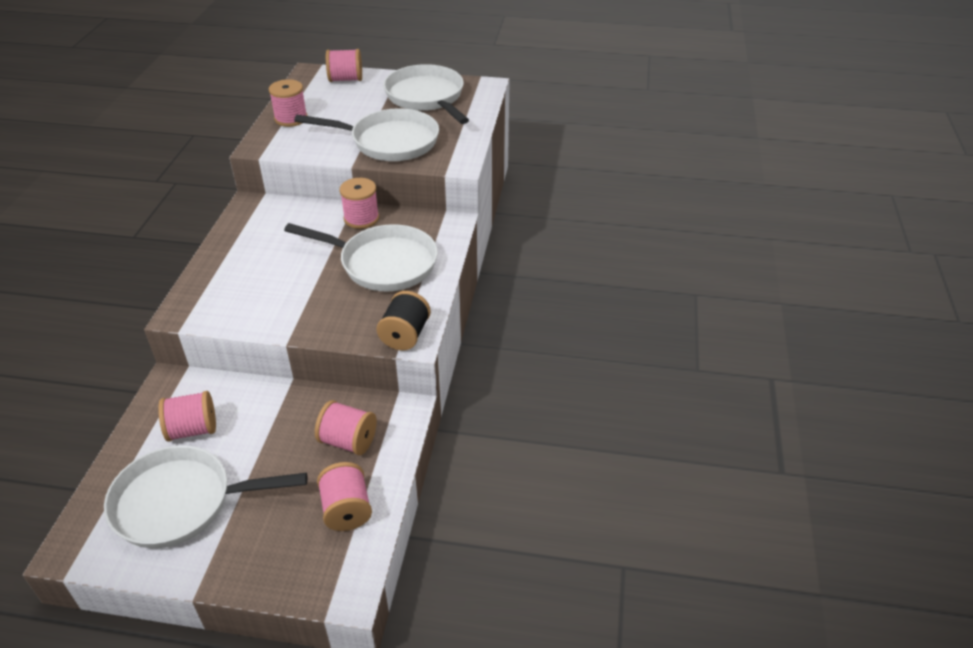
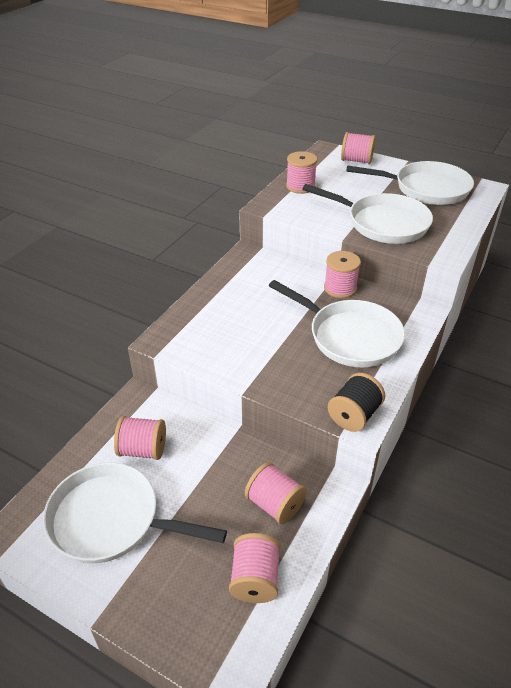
camera: 20 degrees right, 0 degrees up
(427, 97) = (426, 189): white pan -> white pan turned 105 degrees clockwise

